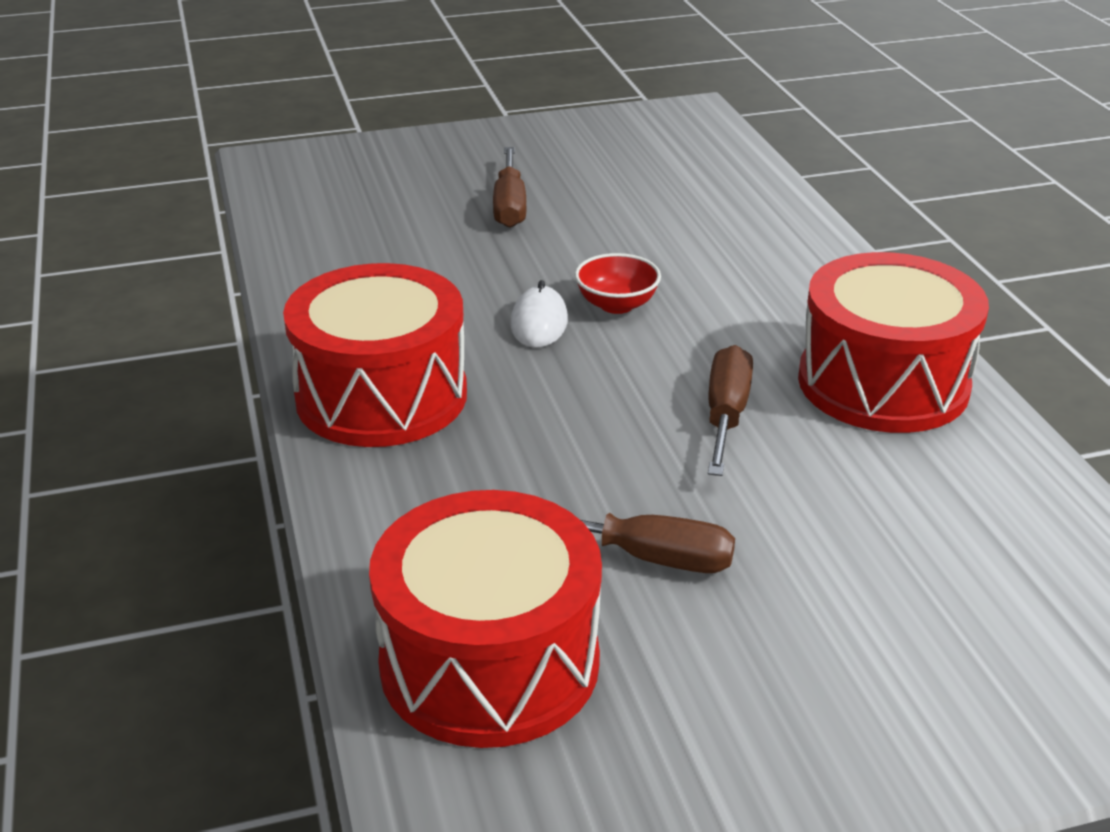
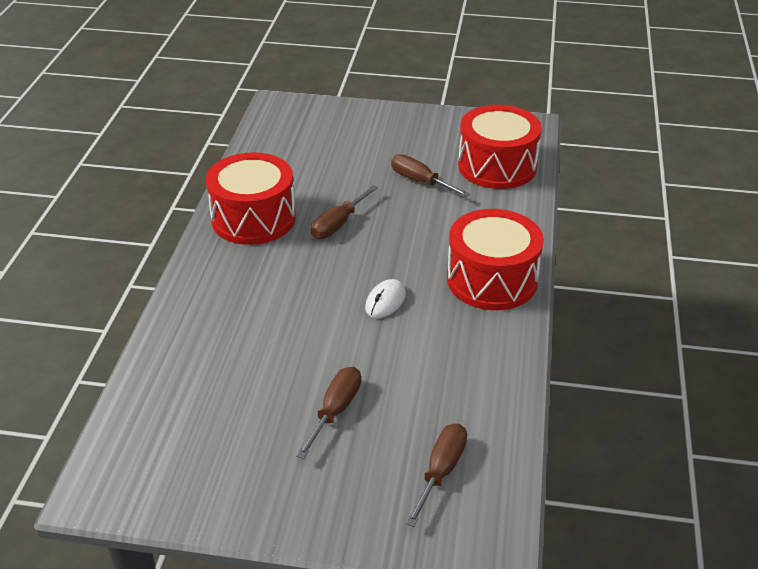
camera: 155 degrees left, 5 degrees up
(351, 191) = (441, 471): none -> brown screwdriver
(616, 305) = (334, 300): red bowl -> none

